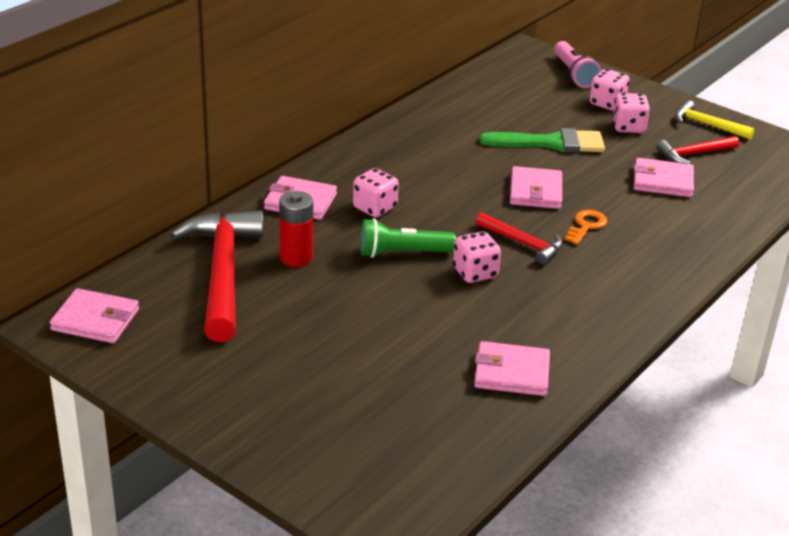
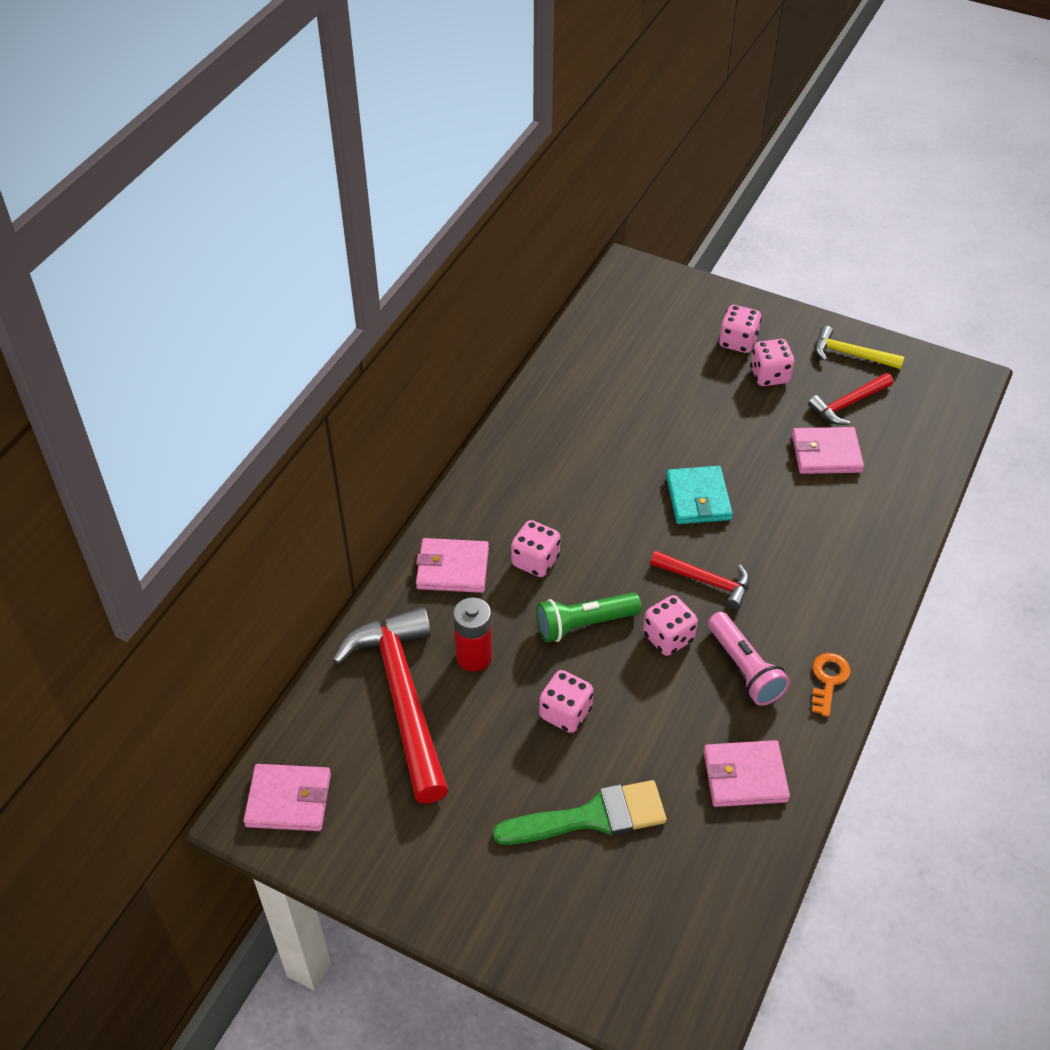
camera: 10 degrees left, 15 degrees up
(362, 305) = (565, 713): none -> pink dice
(535, 191) = (698, 498): pink wallet -> turquoise wallet
(551, 143) = (695, 418): green brush -> green brush (592, 817)
(573, 74) = (690, 300): pink flashlight -> pink flashlight (744, 668)
(586, 226) = (764, 540): orange key -> orange key (828, 680)

